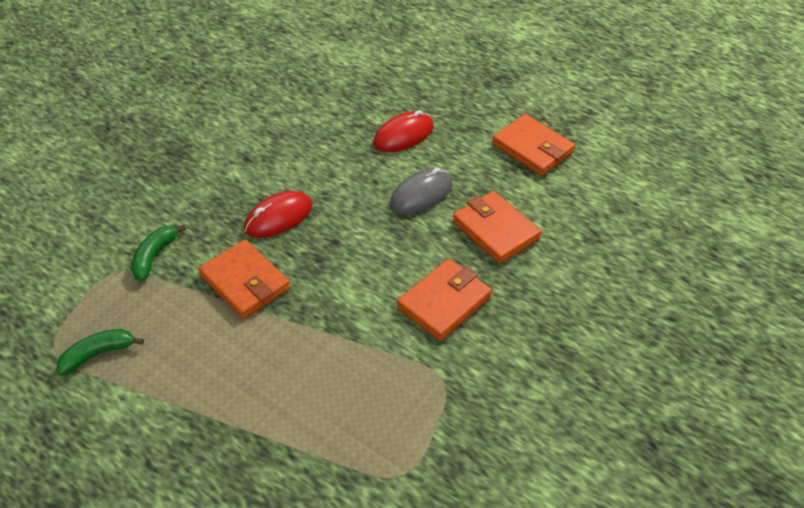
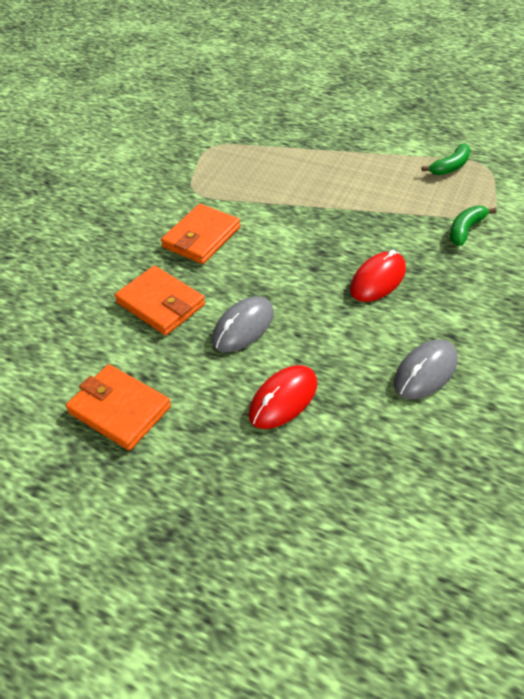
camera: 170 degrees right, 0 degrees up
(154, 256) = (465, 230): green banana -> green banana turned 150 degrees counterclockwise
(245, 282) = (374, 224): orange wallet -> none
(286, 136) = (425, 372): none -> grey mouse

